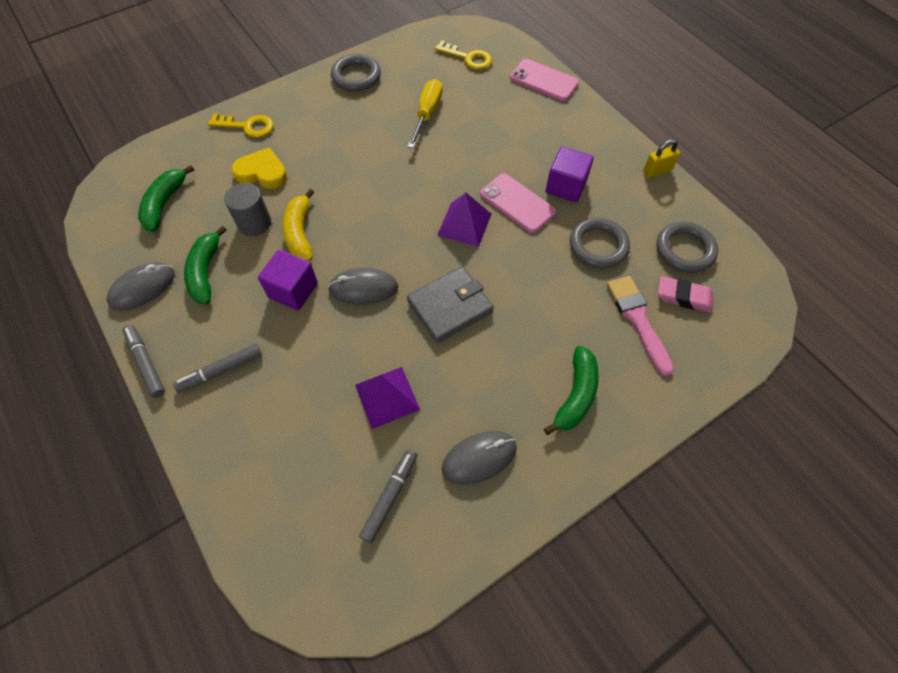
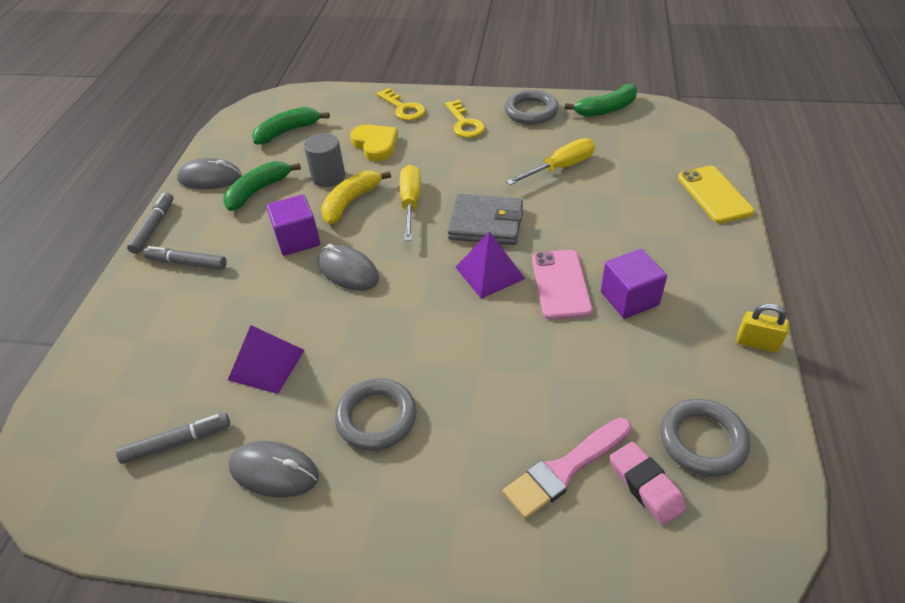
camera: 45 degrees right, 15 degrees down
(349, 205) = (410, 203): none -> yellow screwdriver
(450, 306) = (398, 330): grey wallet -> grey wallet (486, 223)
(468, 58) = (654, 141): yellow key -> yellow key (464, 123)
(543, 81) = (714, 195): pink phone -> yellow phone
(576, 395) = (419, 489): green banana -> green banana (606, 109)
(598, 246) = (602, 372): grey ring -> grey ring (376, 417)
(638, 320) = (565, 469): pink brush -> pink brush turned 150 degrees counterclockwise

